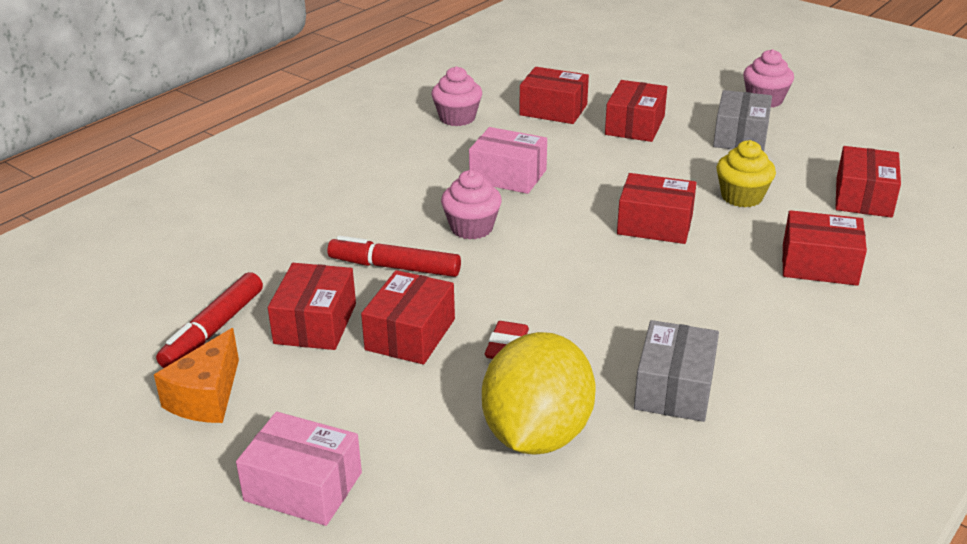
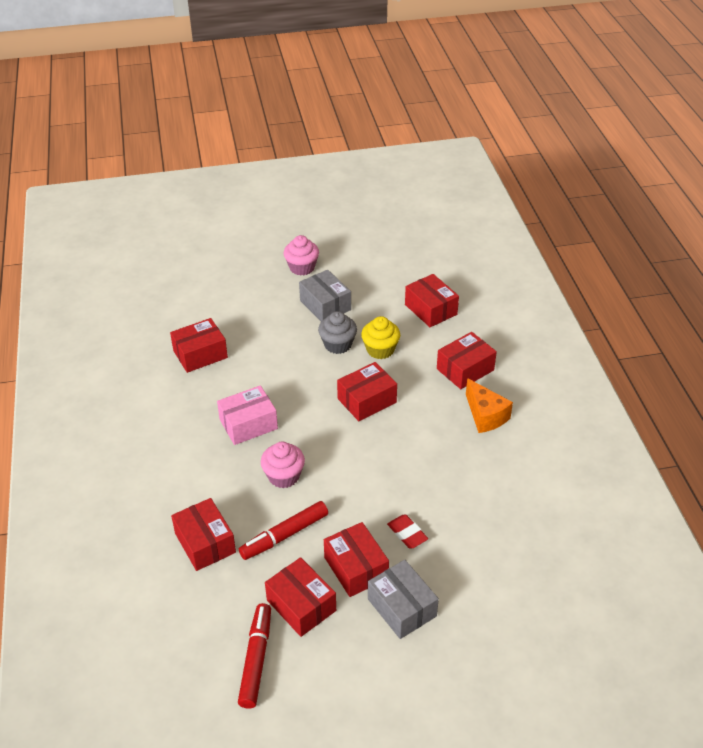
camera: 50 degrees left, 10 degrees up
(206, 397) = (320, 696): orange cheese -> orange cheese (485, 416)
(213, 330) = (256, 659): red marker -> red marker turned 150 degrees counterclockwise
(303, 487) = (438, 691): pink box -> none
(457, 118) = (153, 401): pink cupcake -> none
(537, 434) = (485, 568): yellow lemon -> none
(634, 125) = (262, 335): red box -> red box (205, 543)
(674, 388) = (501, 493): grey box -> grey box (402, 607)
(700, 170) = (338, 344): none -> grey cupcake

